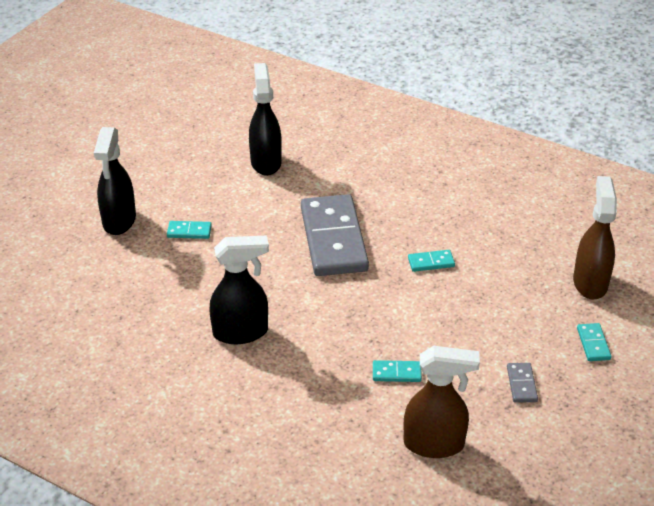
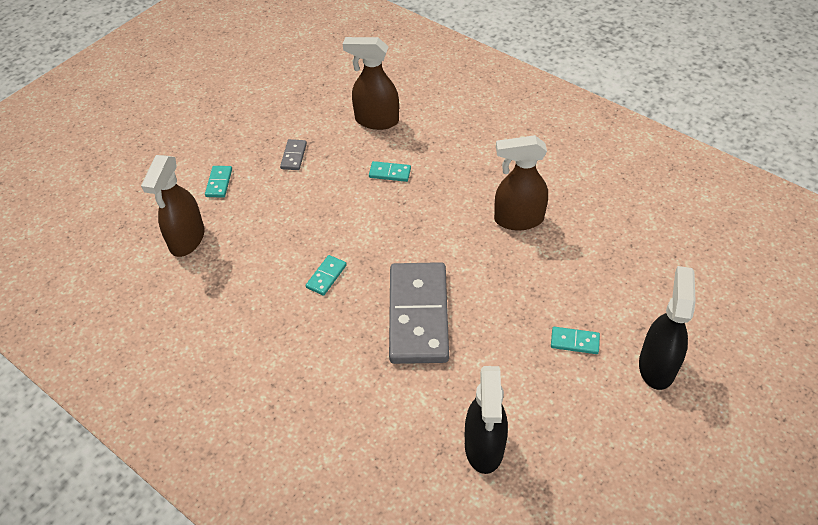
camera: 170 degrees left, 10 degrees up
(241, 332) = (518, 219): black spray bottle -> brown spray bottle
(431, 262) = (326, 276): turquoise domino -> turquoise domino turned 60 degrees counterclockwise

